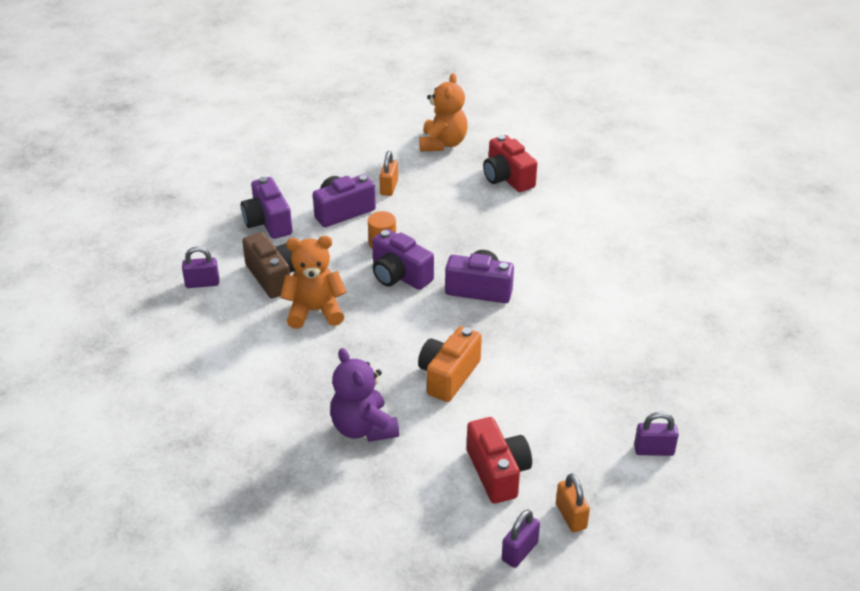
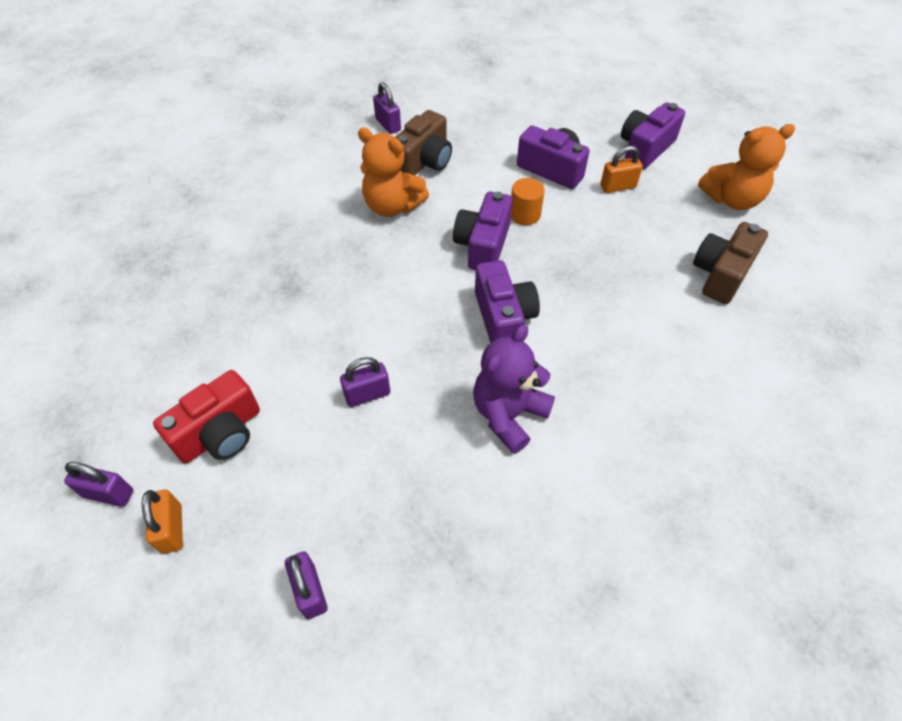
camera: 65 degrees right, 15 degrees up
(268, 222) = (498, 129): purple camera -> purple camera (645, 149)
(315, 311) = (392, 206): orange teddy bear -> orange teddy bear turned 150 degrees clockwise
(363, 428) = (247, 300): purple teddy bear -> purple teddy bear (508, 414)
(448, 375) = (350, 339): orange camera -> none
(507, 178) = (721, 274): red camera -> brown camera
(508, 380) = (367, 394): none -> purple padlock
(571, 516) = (172, 529): orange padlock -> orange padlock turned 60 degrees counterclockwise

